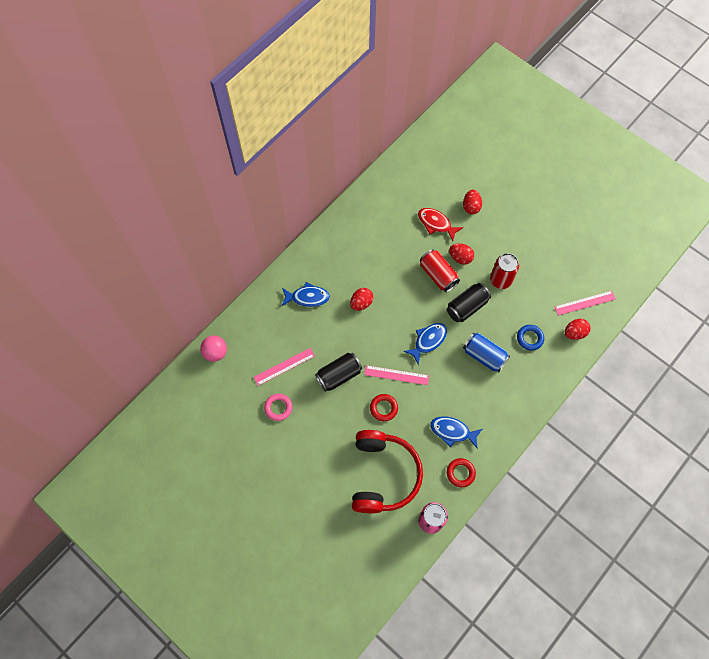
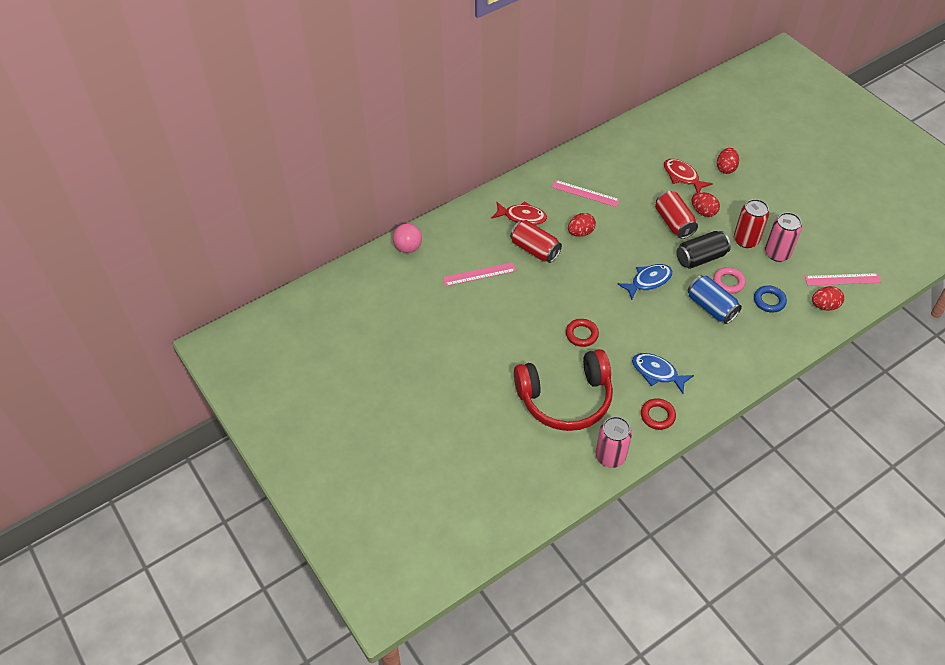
camera: 15 degrees right, 15 degrees down
(278, 408) = (462, 311): pink ring -> pink ring (728, 282)
(307, 297) = (522, 217): blue fish -> red fish
(326, 330) = (535, 249): none -> red can
(339, 375) = (538, 294): black can -> none
(383, 475) = (565, 398): red headphones -> red headphones turned 60 degrees clockwise
(396, 375) = (604, 306): pink ruler -> pink ruler (585, 193)
(528, 288) = (777, 253): none -> pink can

